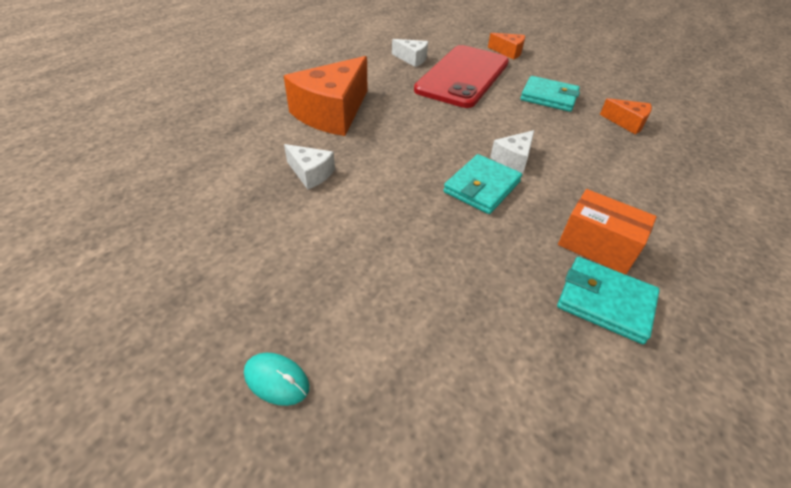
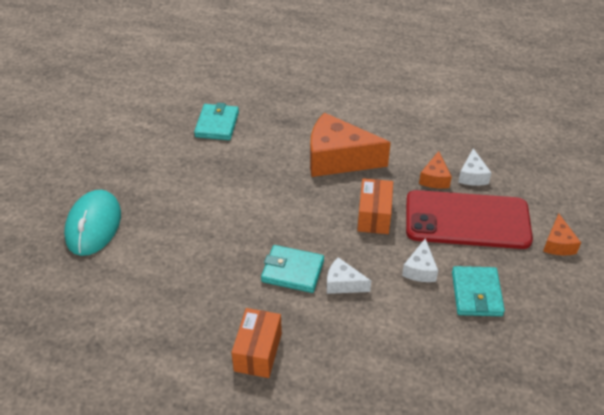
camera: 70 degrees right, 0 degrees up
(277, 380) = (94, 225): turquoise mouse -> turquoise mouse, size x2.18
(311, 173) = (256, 176): white cheese -> white cheese (420, 269)
(429, 116) = (374, 216): none -> orange box
(605, 302) = (201, 360): turquoise wallet -> turquoise wallet (217, 124)
(627, 123) = (470, 365): orange cheese -> orange cheese (435, 178)

